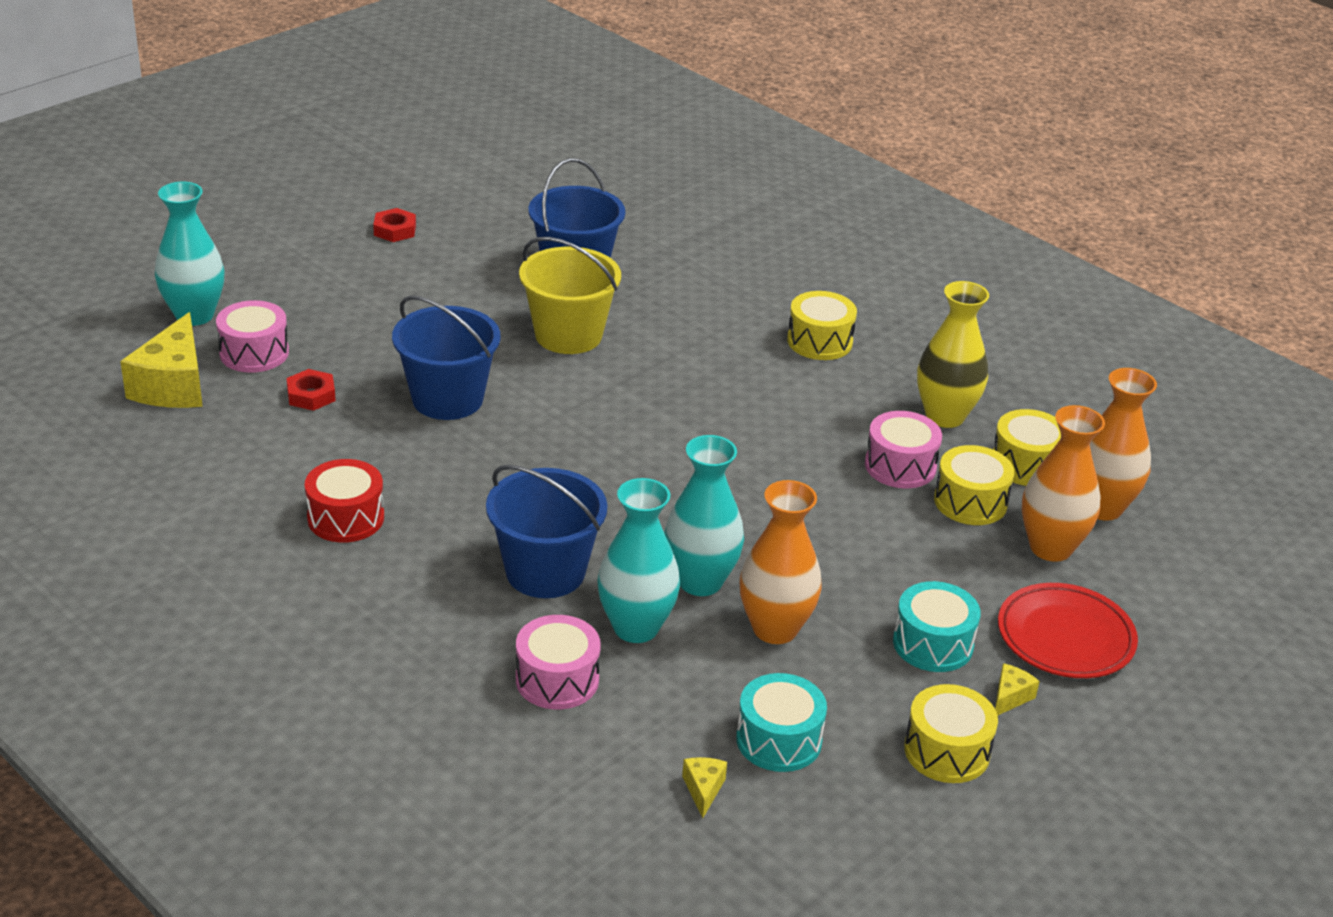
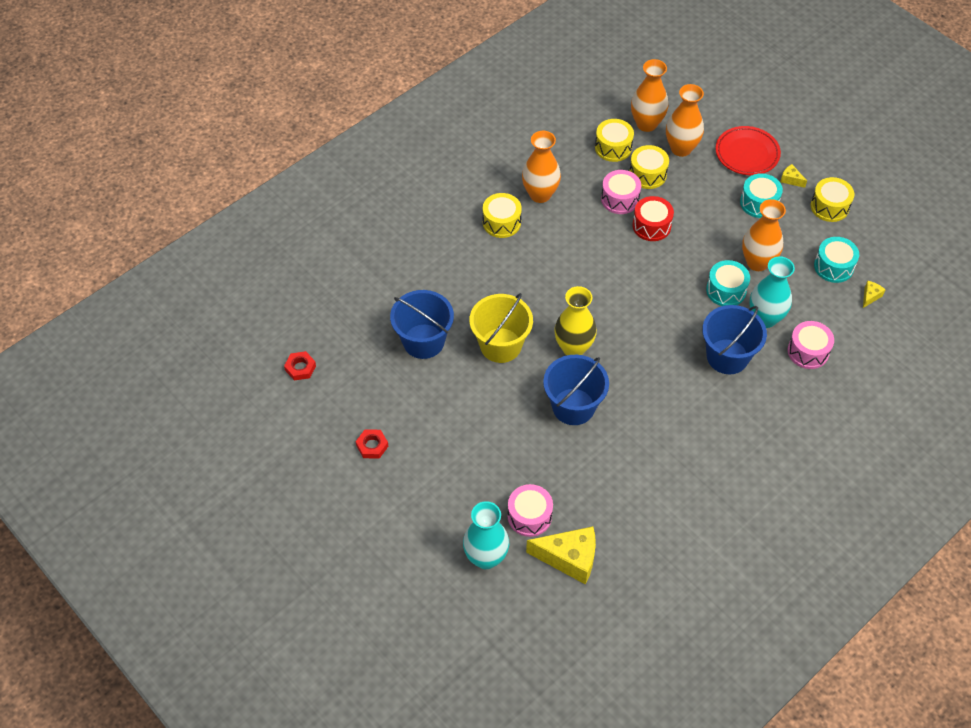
camera: 85 degrees left, 20 degrees up
(311, 395) = (574, 479): red nut -> red nut (300, 368)
(346, 518) = (693, 451): red drum -> red drum (651, 226)
(700, 581) = (726, 290): turquoise vase -> turquoise drum
(703, 790) = (870, 296): yellow cheese -> yellow cheese turned 120 degrees clockwise
(890, 380) = (540, 194): none -> orange vase
(945, 416) = (572, 175): yellow vase -> yellow vase (573, 348)

